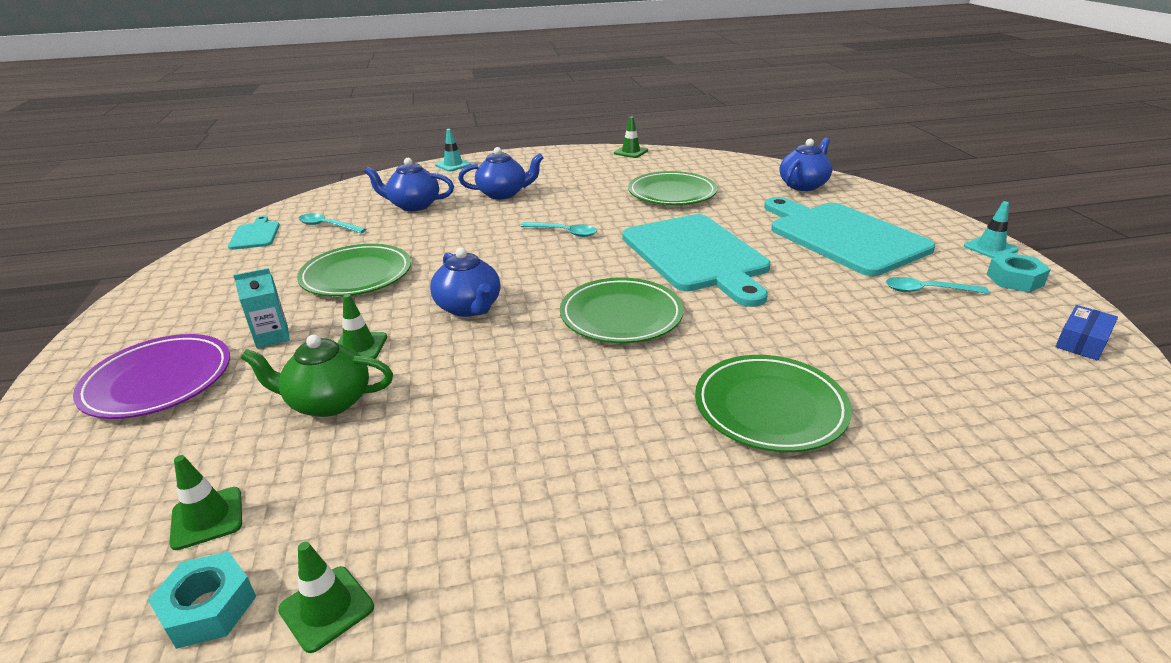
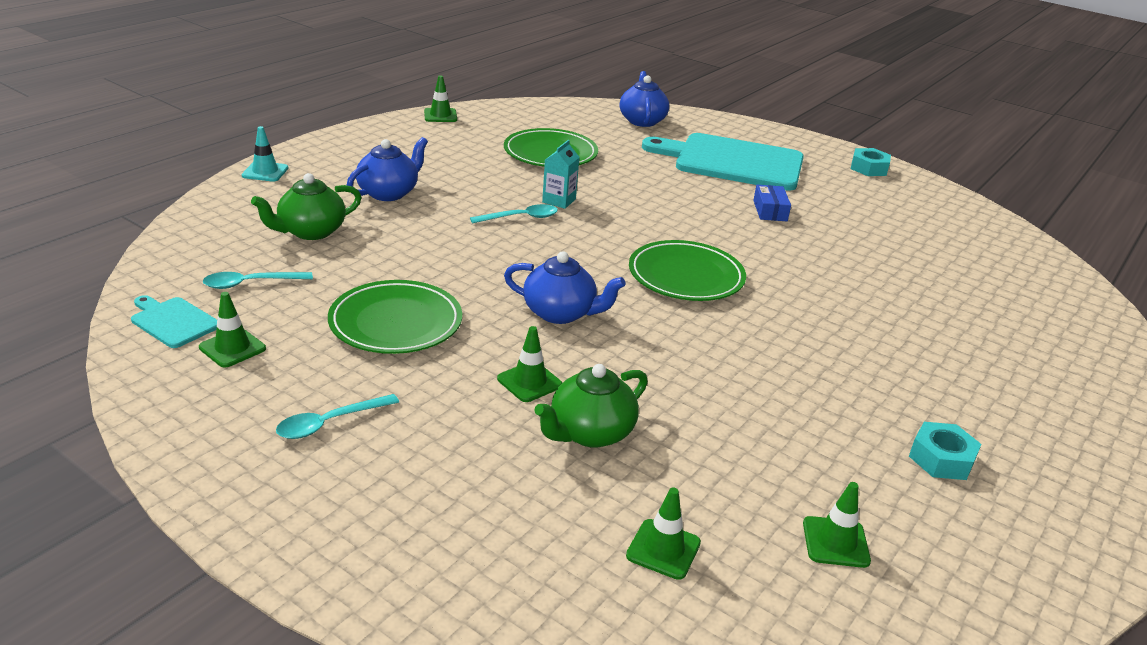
camera: 45 degrees left, 0 degrees up
(158, 381) = (395, 493): purple plate -> none
(208, 608) = (771, 588): turquoise nut -> turquoise nut (941, 459)
(252, 259) = (232, 348): none -> green traffic cone
(272, 336) = (428, 408): turquoise carton -> turquoise carton (559, 201)
(414, 205) = (311, 231): blue teapot -> green teapot
(696, 255) = (660, 208): turquoise cutting board -> none
(770, 407) = (867, 305): green plate -> none
(927, 290) = (836, 191): turquoise spoon -> turquoise spoon (330, 423)
(990, 248) = (828, 147): turquoise traffic cone -> none
(1082, 341) = (947, 201): blue box -> blue box (770, 210)

